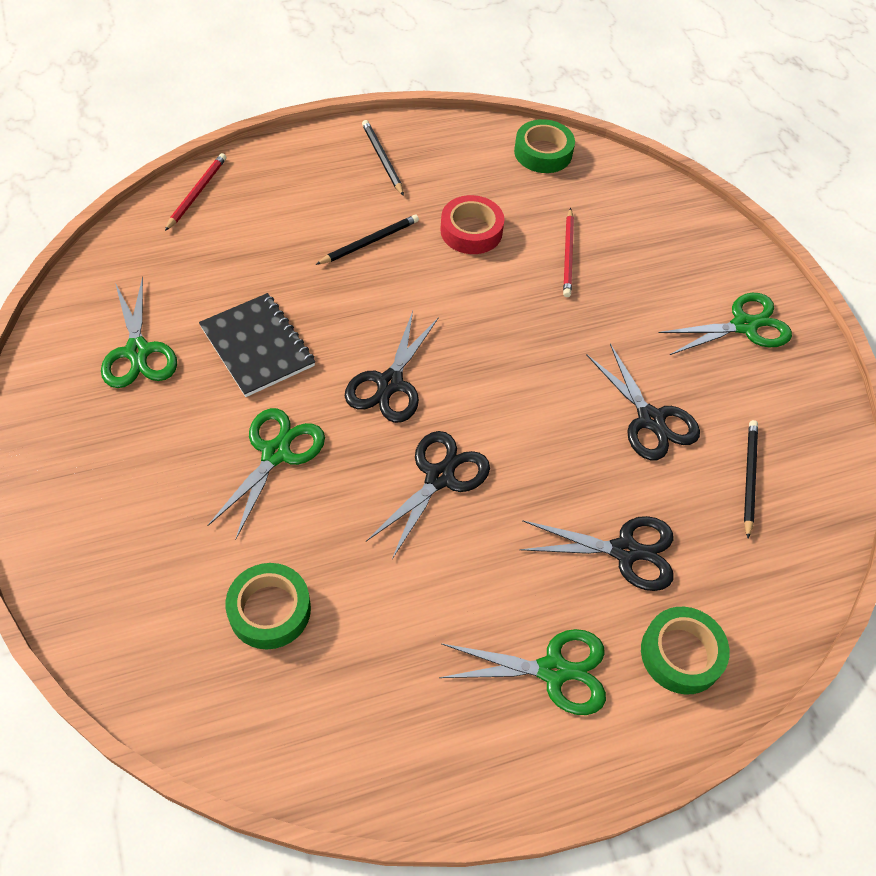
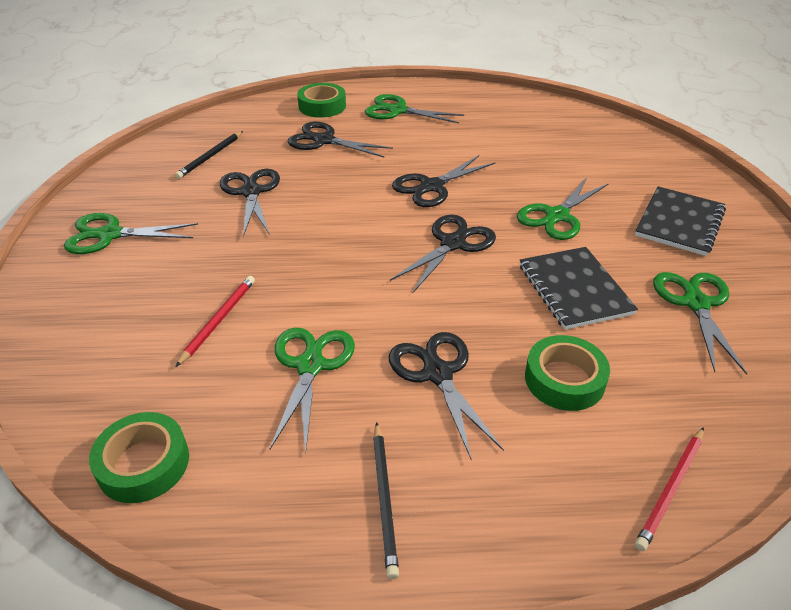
camera: 160 degrees left, 15 degrees down
(125, 472) = (679, 223): none -> black notebook
(269, 610) = (562, 149): green tape -> green tape (564, 379)
(369, 242) = (437, 374): black pencil -> black scissors
(471, 231) = (310, 366): red tape -> green scissors

